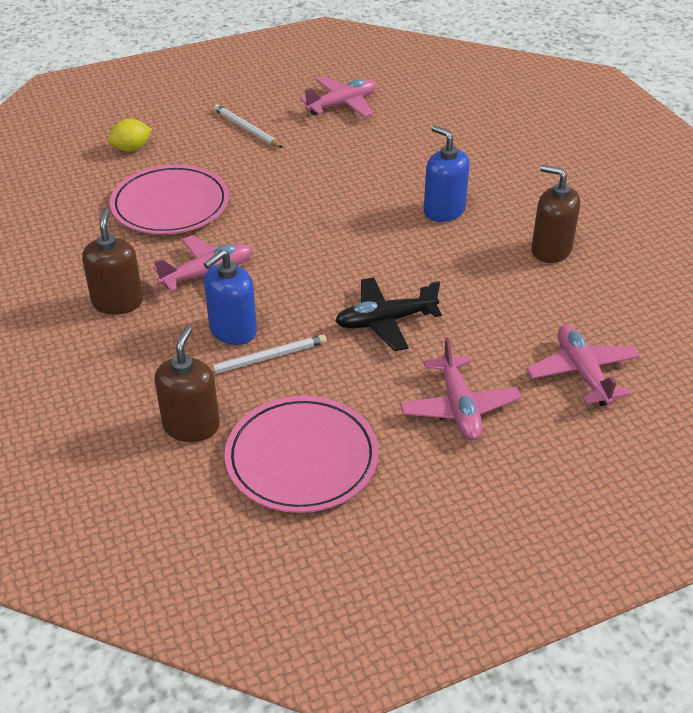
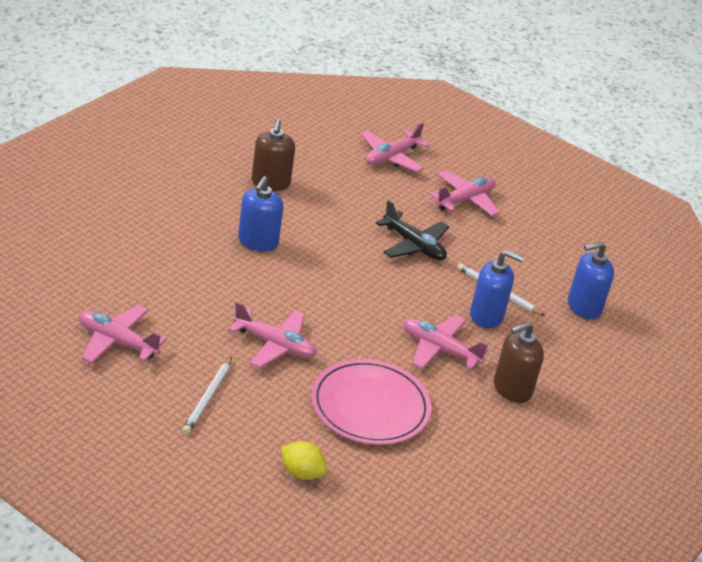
camera: 125 degrees left, 5 degrees down
(191, 426) = (584, 307): brown soap dispenser -> blue soap dispenser
(285, 178) = (274, 345): none -> pink plane
(302, 458) = (562, 253): pink plate -> none

